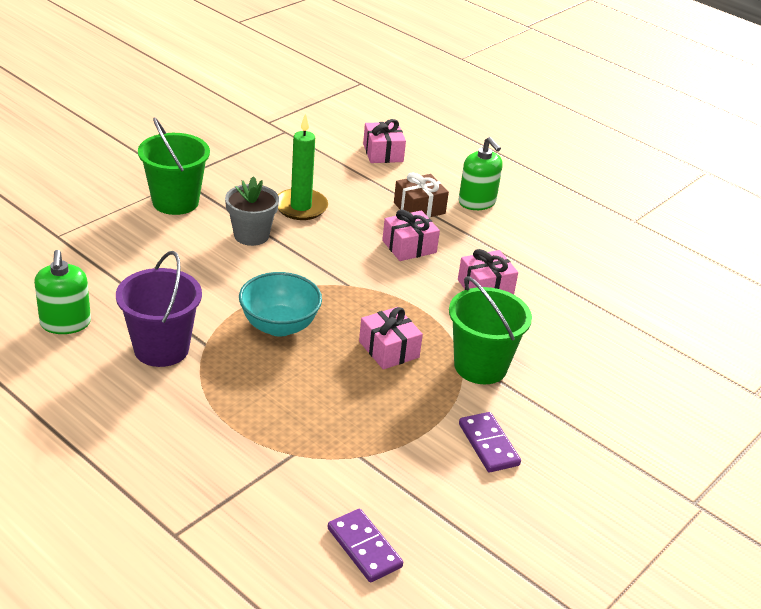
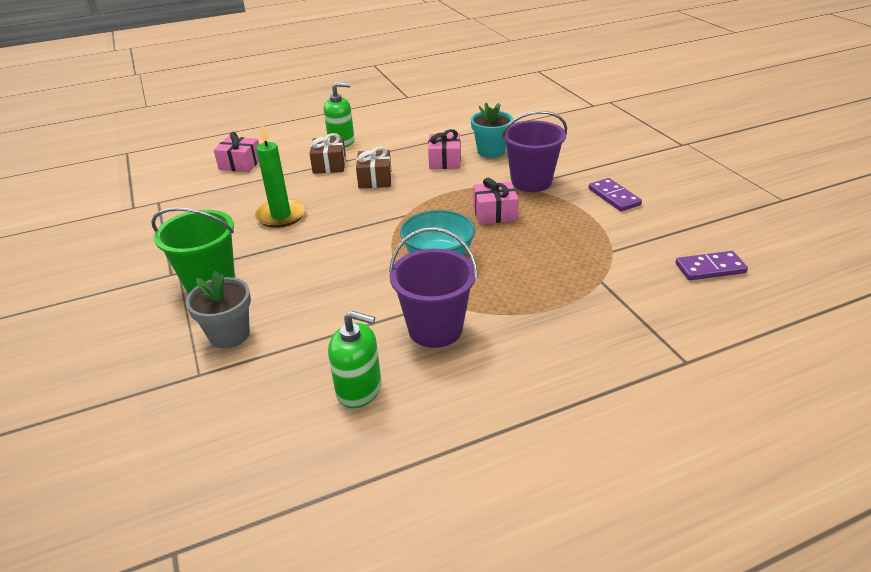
camera: 60 degrees left, 0 degrees up
(251, 235) = (301, 248): grey flower pot -> grey flower pot (229, 335)
(409, 246) = (375, 179): pink gift -> brown gift
(480, 366) = (531, 182): green bucket -> purple bucket
(488, 444) = (614, 197): purple domino -> purple domino turned 60 degrees clockwise
(536, 319) = (491, 151): none -> turquoise flower pot

